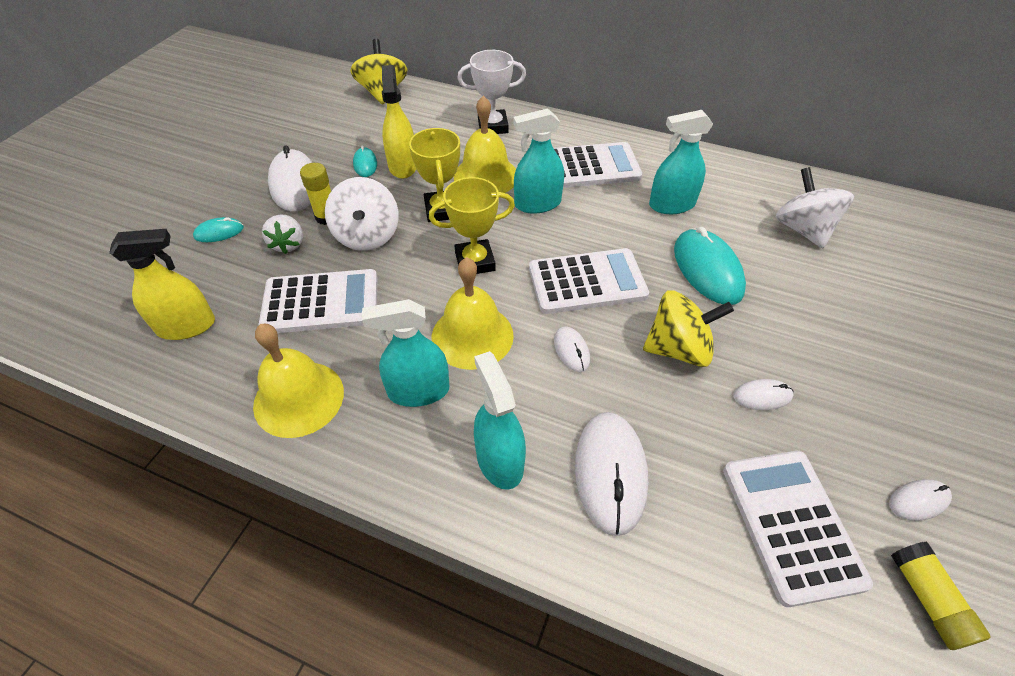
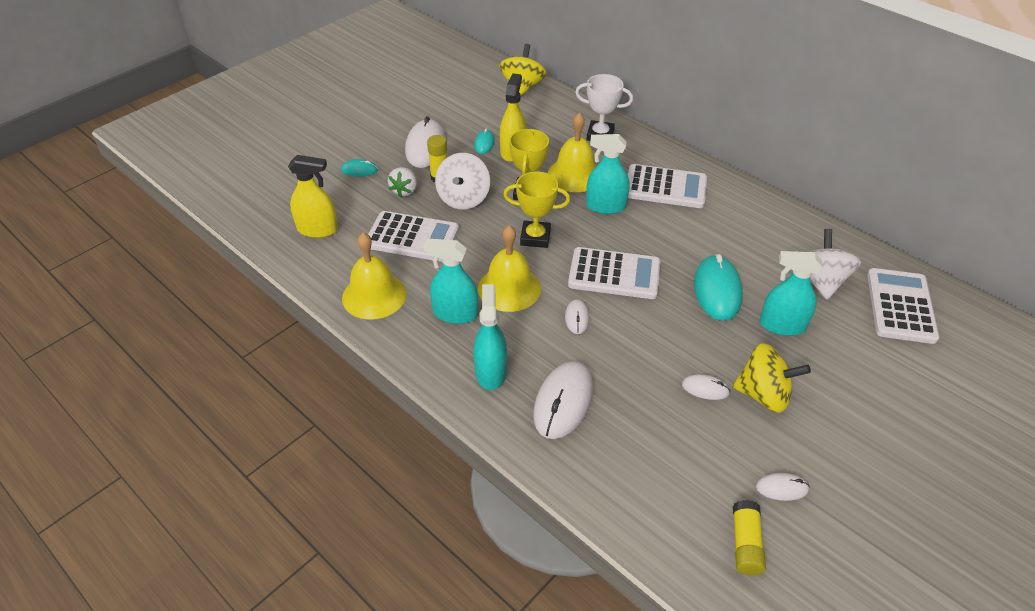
camera: 20 degrees right, 5 degrees down
(671, 205) = (717, 234): turquoise spray bottle -> turquoise spray bottle (782, 325)
(678, 349) = (659, 339): yellow spinning top -> yellow spinning top (763, 394)
(791, 524) = (674, 471): white calculator -> white calculator (900, 306)

